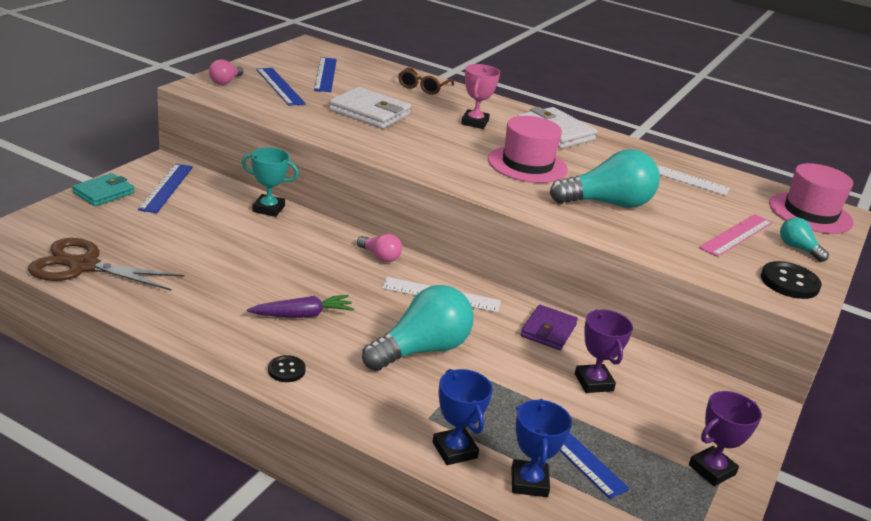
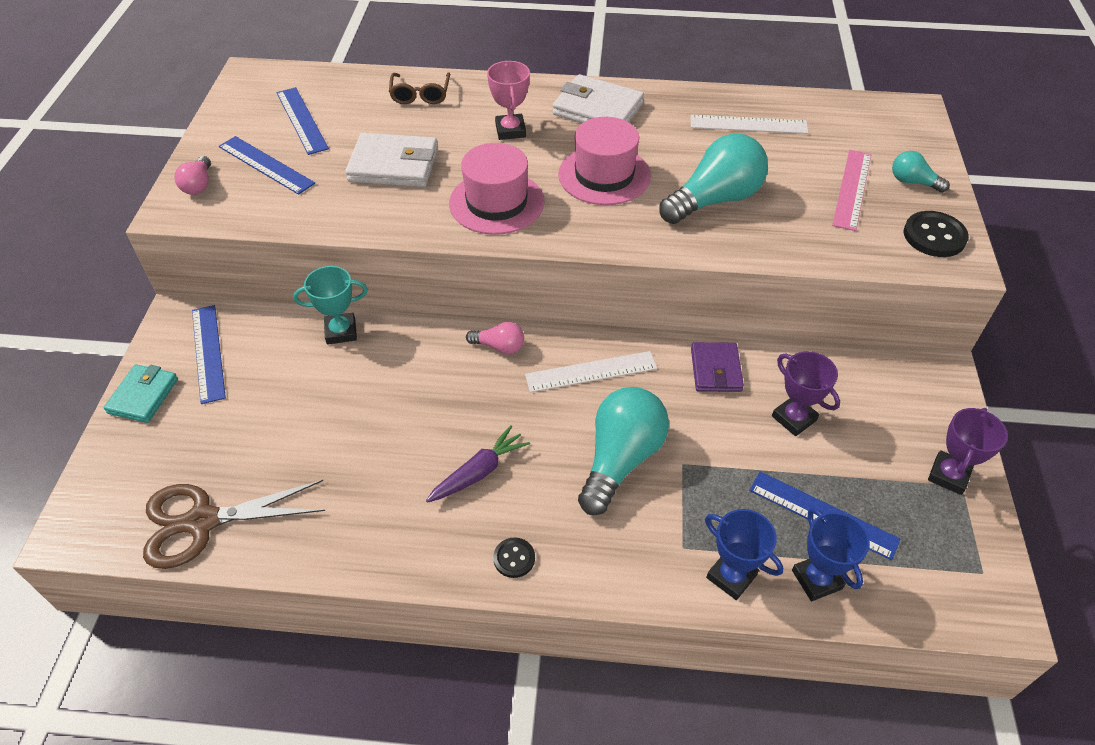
camera: 20 degrees left, 20 degrees up
(810, 213) = (892, 123): pink hat -> pink hat (496, 202)

